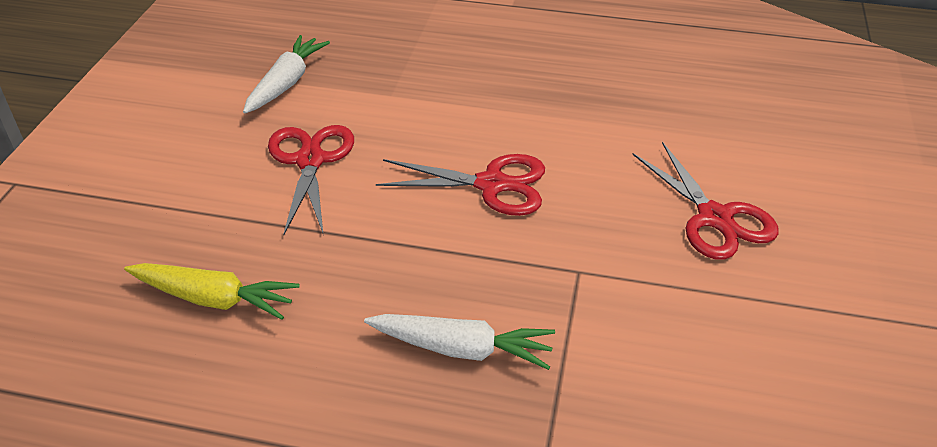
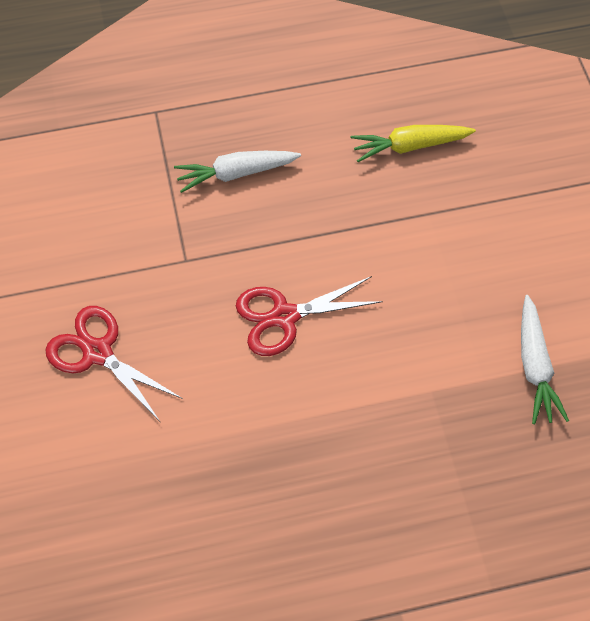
camera: 155 degrees right, 20 degrees up
(310, 160) = (441, 283): red scissors -> none

